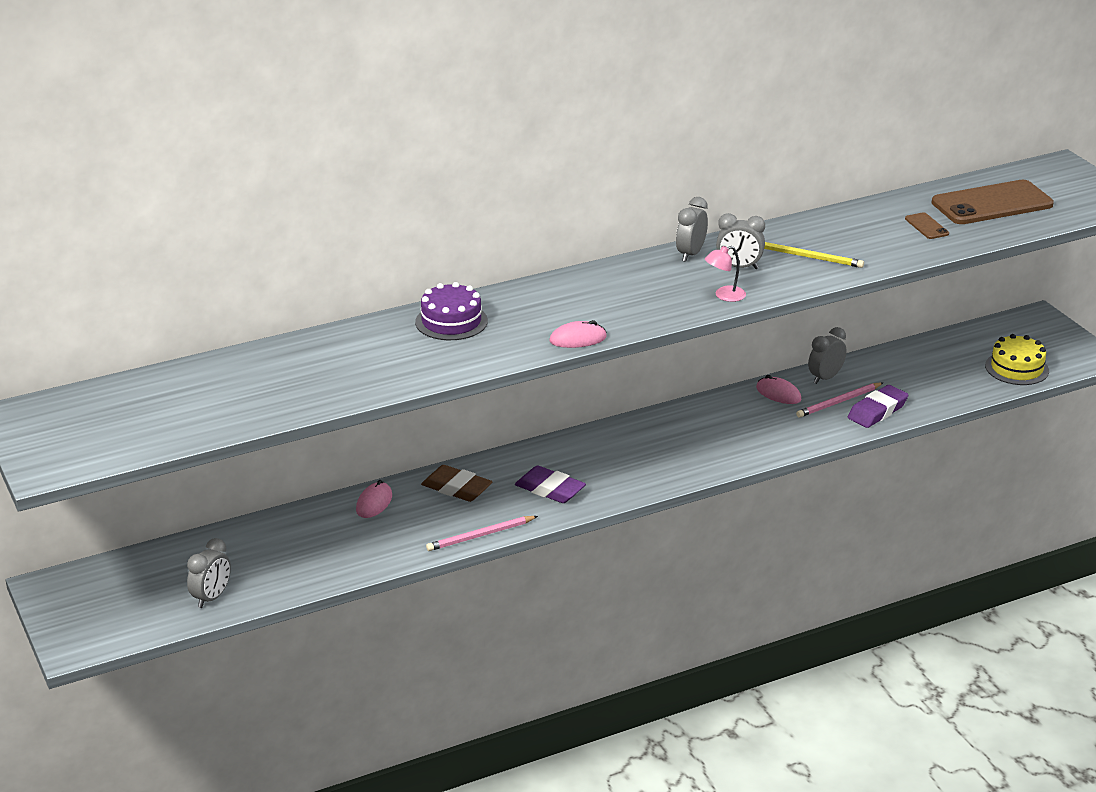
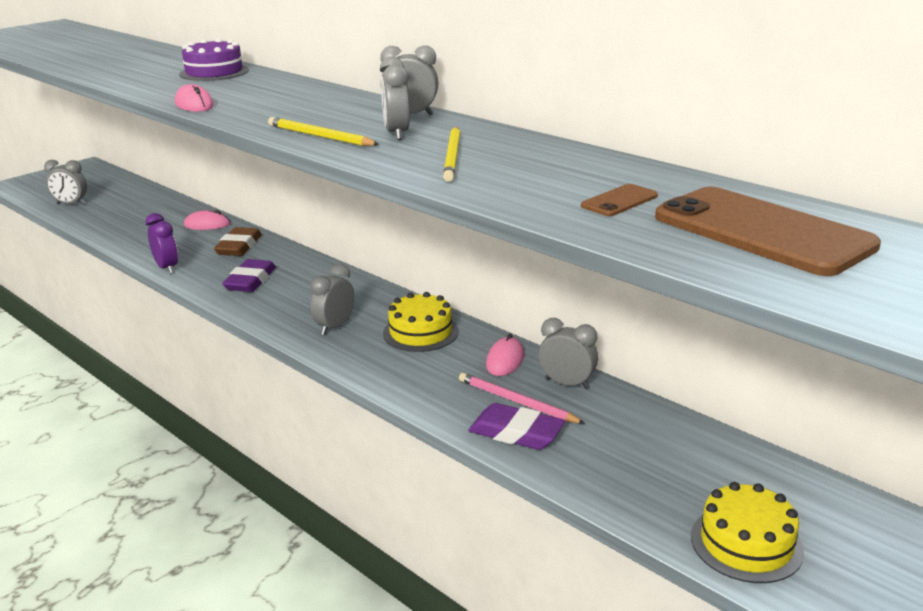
camera: 70 degrees right, 5 degrees down
(480, 536) = (167, 268): pink pencil -> purple clock
(677, 457) = (335, 327): none -> grey clock
(712, 420) = (420, 332): none -> yellow cake
(724, 296) = (320, 136): pink lamp -> yellow pencil

